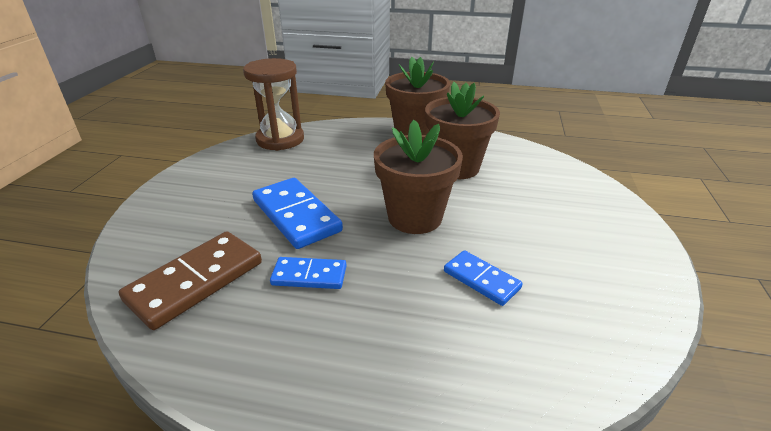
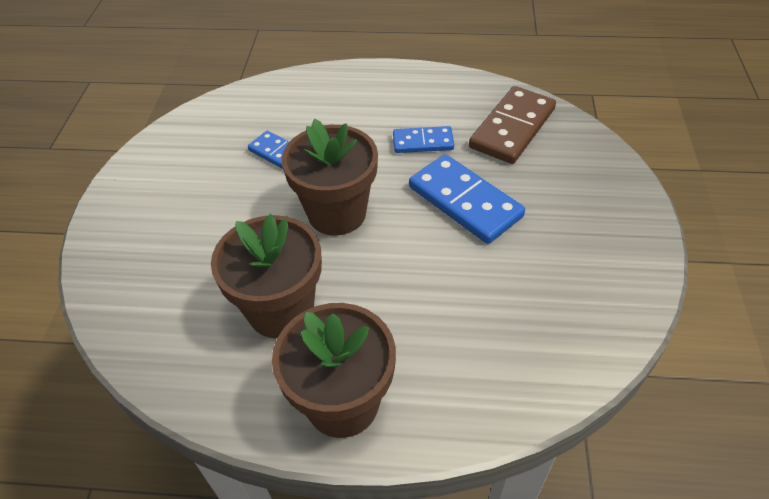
camera: 175 degrees right, 15 degrees up
(280, 139) = (571, 354): brown hourglass -> none

